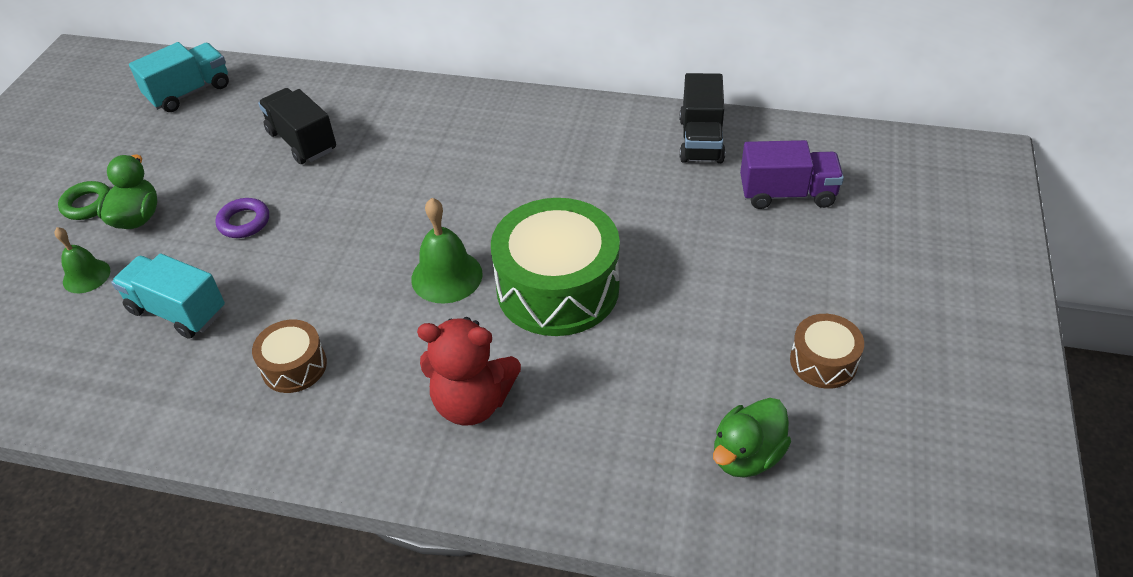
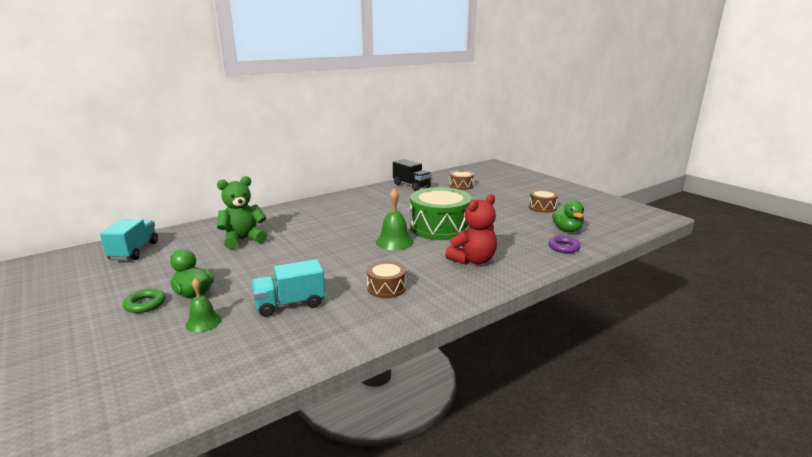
camera: 50 degrees left, 25 degrees down
(244, 222) = (265, 269): purple ring -> purple ring (563, 247)
(302, 141) = (243, 240): black truck -> green teddy bear
(787, 194) = (461, 186): purple truck -> brown drum

